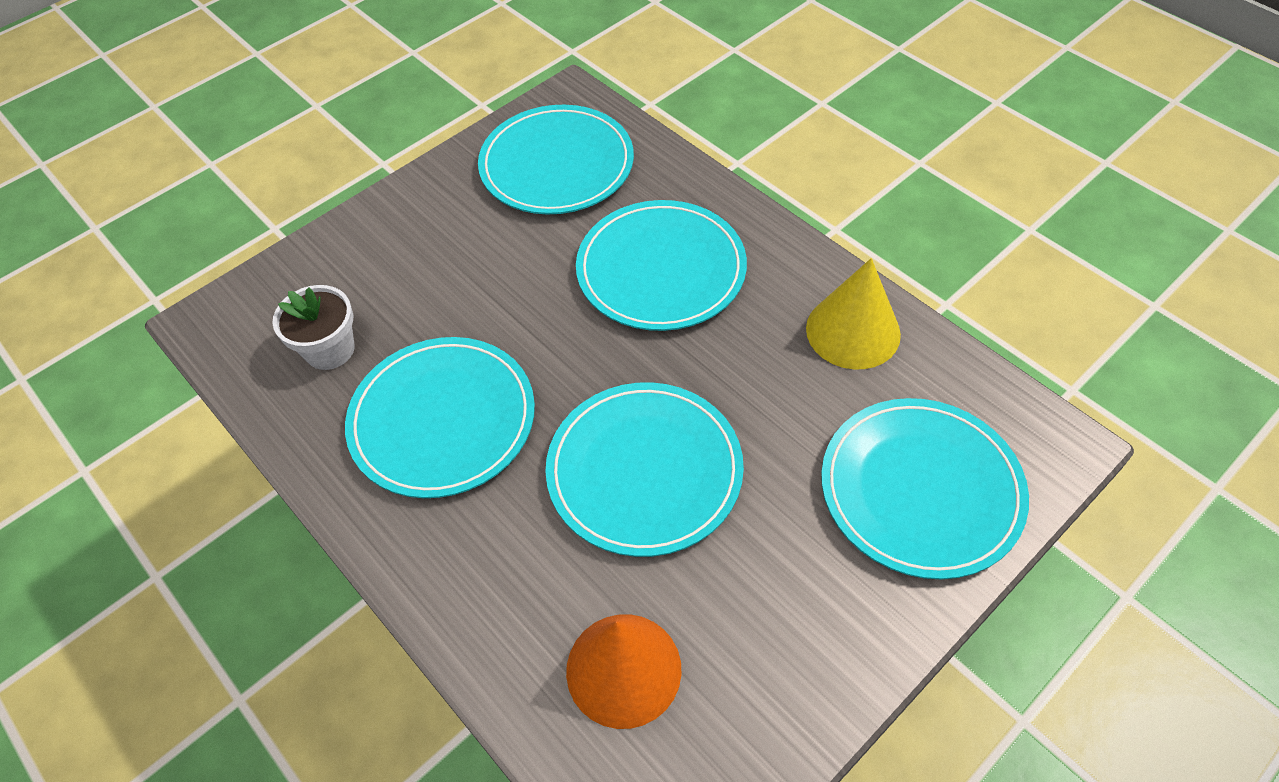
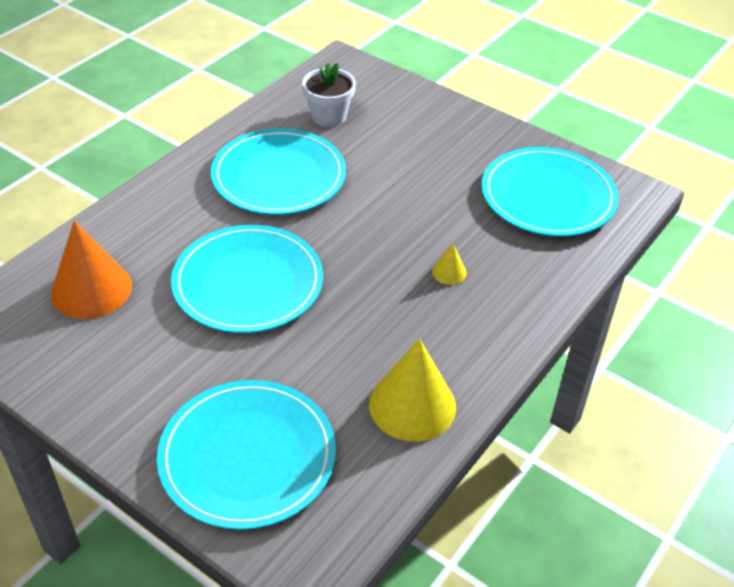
camera: 75 degrees right, 10 degrees down
(661, 270) = (449, 272): turquoise plate -> yellow cone

